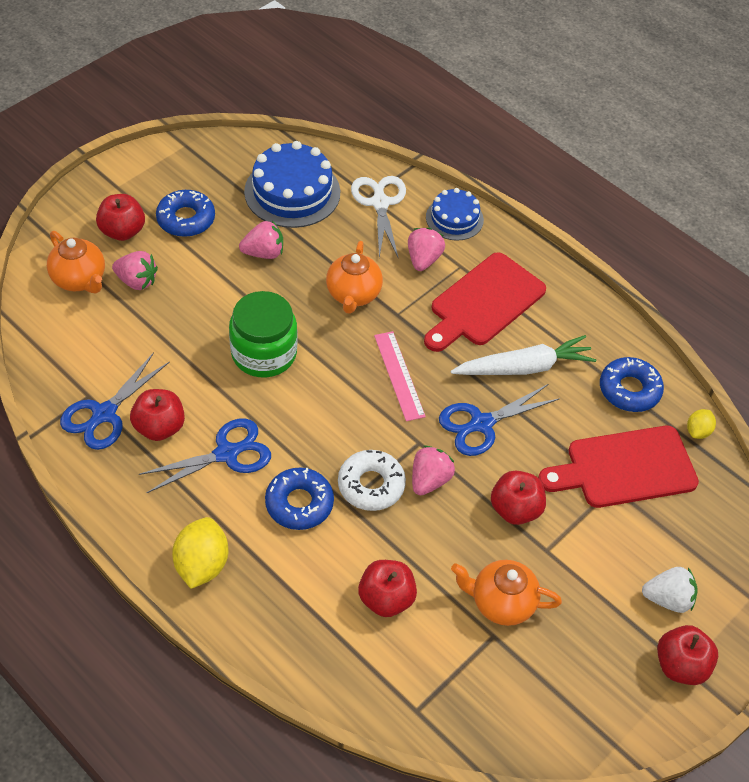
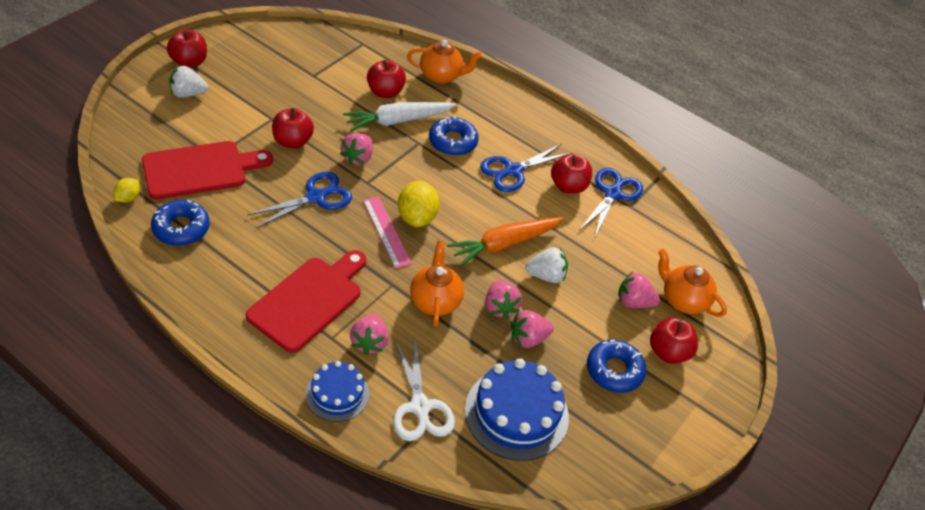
camera: 170 degrees right, 5 degrees down
(202, 564) = (510, 108): yellow lemon -> yellow lemon (417, 217)
(225, 314) = (546, 276): none -> white strawberry
(264, 353) = (504, 244): green jar -> orange carrot
(285, 284) = (500, 307): none -> pink strawberry
(371, 485) = (402, 154): white donut -> none
(501, 603) = (307, 91): orange teapot -> orange teapot (441, 76)
(524, 367) = (275, 243): white carrot -> white carrot (398, 121)

